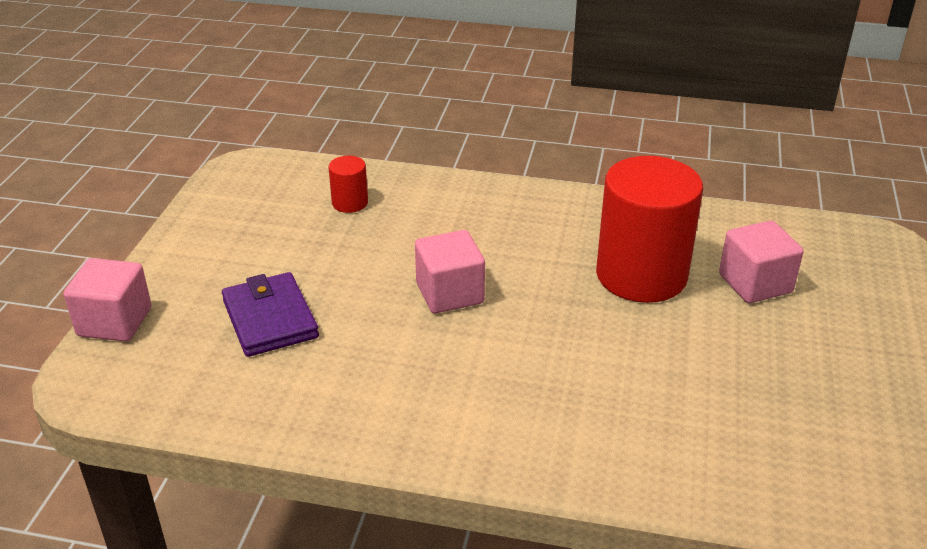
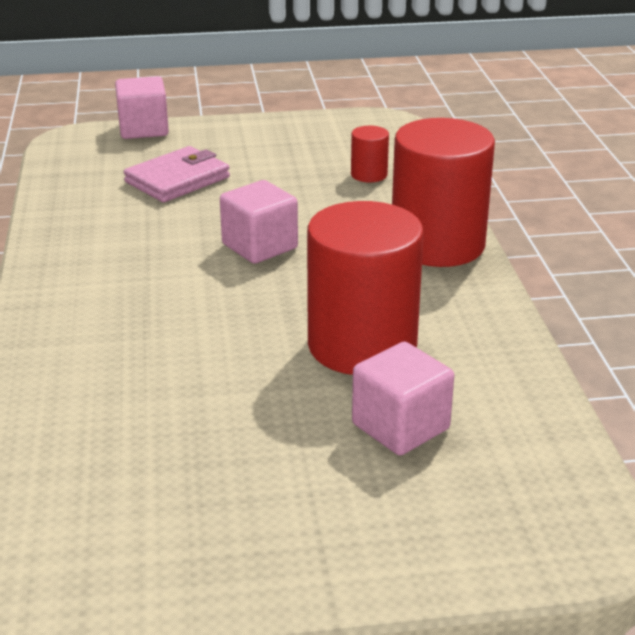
camera: 70 degrees right, 5 degrees down
(270, 319) = (177, 180): purple wallet -> pink wallet
(501, 201) = (437, 244): none -> red cylinder

